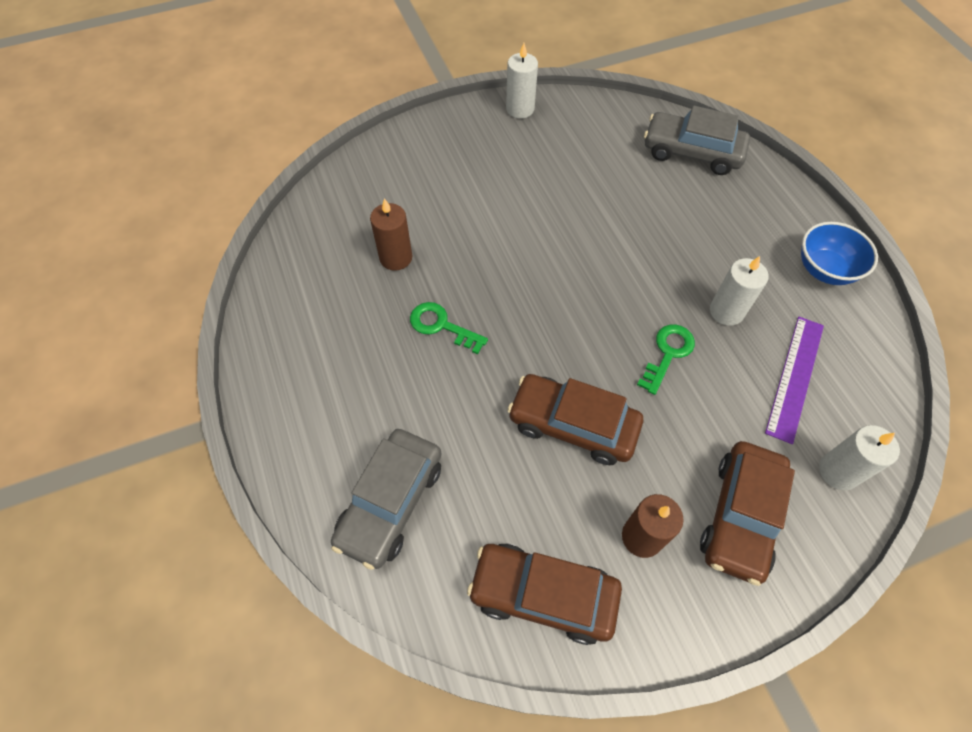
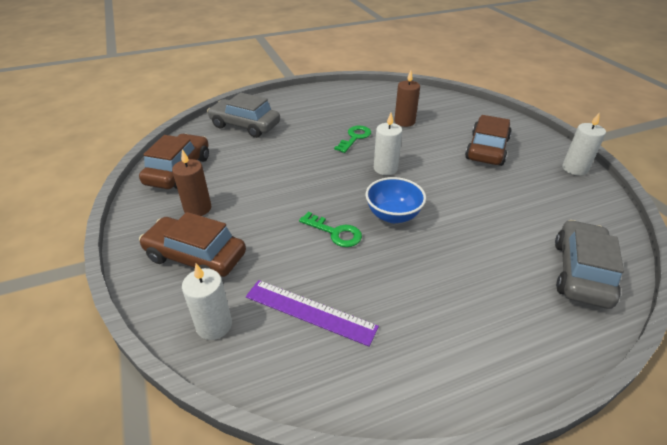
camera: 90 degrees right, 20 degrees down
(573, 425) = (280, 184): brown car -> brown car (486, 149)
(726, 311) = (380, 273): white candle -> white candle (385, 168)
(824, 270) = (446, 365): blue bowl -> blue bowl (393, 215)

